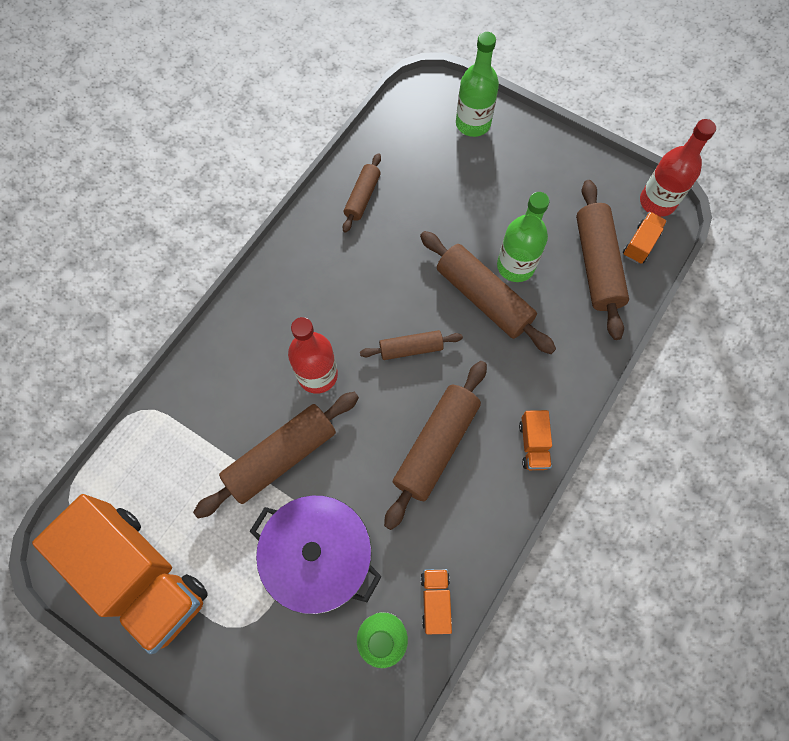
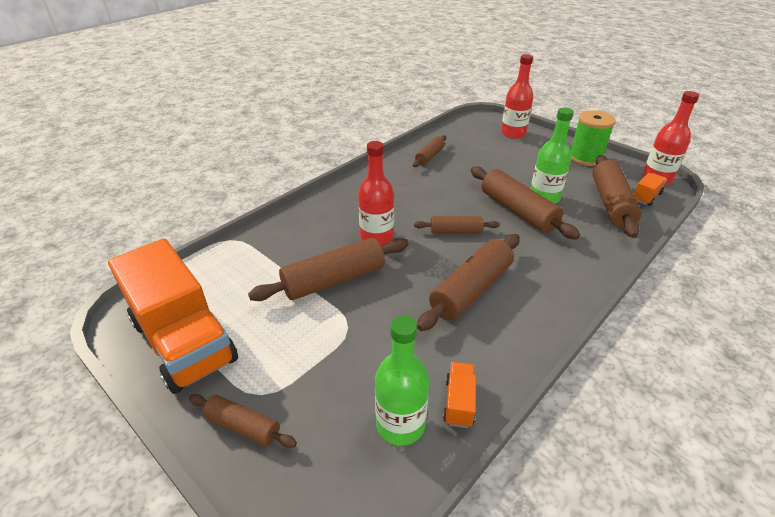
camera: 10 degrees right, 30 degrees down
(236, 666) = (243, 426): none -> brown rolling pin
(319, 556) = (350, 350): purple pot -> none
(473, 124) = (513, 133): green bottle -> red bottle
(533, 444) = (561, 300): orange truck -> none
(569, 169) = (585, 158): none -> green spool

